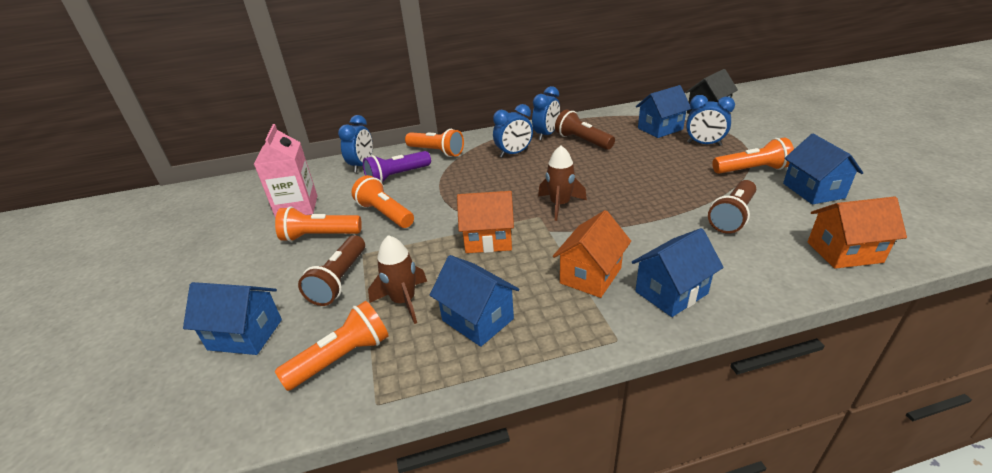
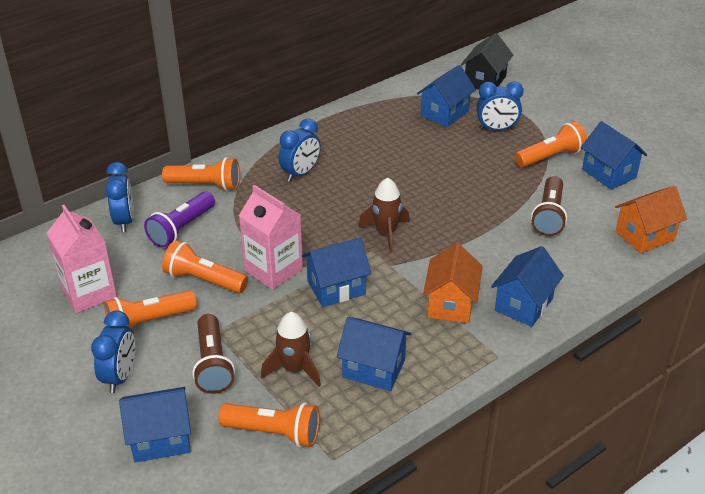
camera: 25 degrees left, 5 degrees up
(342, 358) = (274, 433): orange flashlight -> orange flashlight turned 75 degrees clockwise
(445, 216) = (273, 270): none -> pink carton
(488, 240) = (336, 288): orange house -> blue house
(546, 135) = (323, 140): blue clock -> blue clock (120, 376)
(582, 141) = (368, 143): brown flashlight -> none

